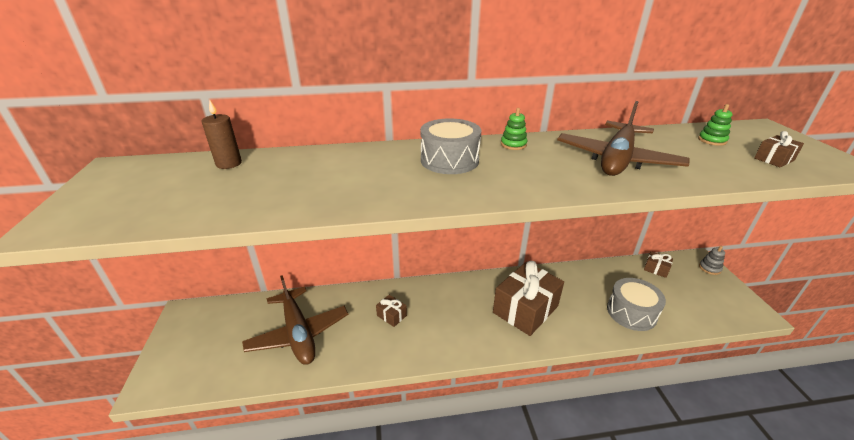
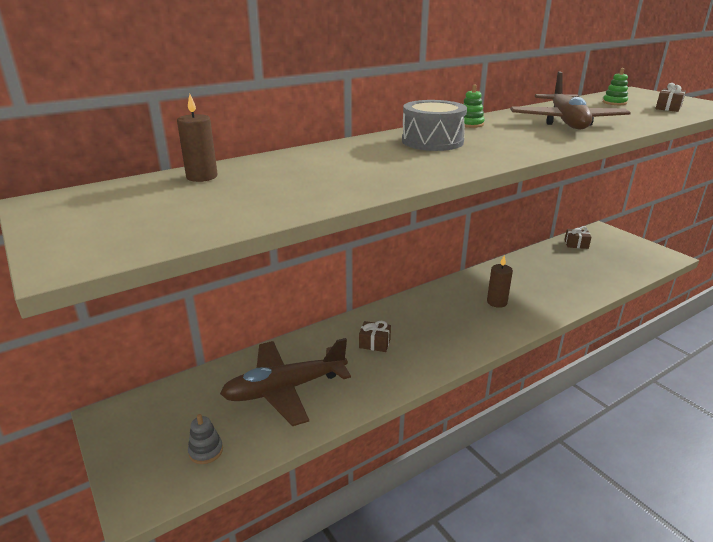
camera: 25 degrees left, 5 degrees down
(298, 333) = (285, 389): brown plane -> brown plane turned 120 degrees clockwise
(525, 309) = (497, 302): brown gift -> brown candle
(631, 312) = (583, 280): grey drum -> none
(709, 268) = (614, 234): grey stacking toy -> grey stacking toy (206, 451)

